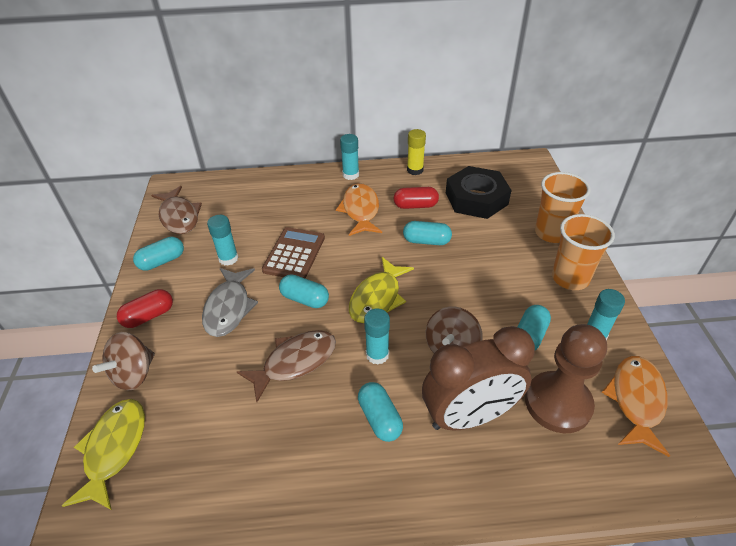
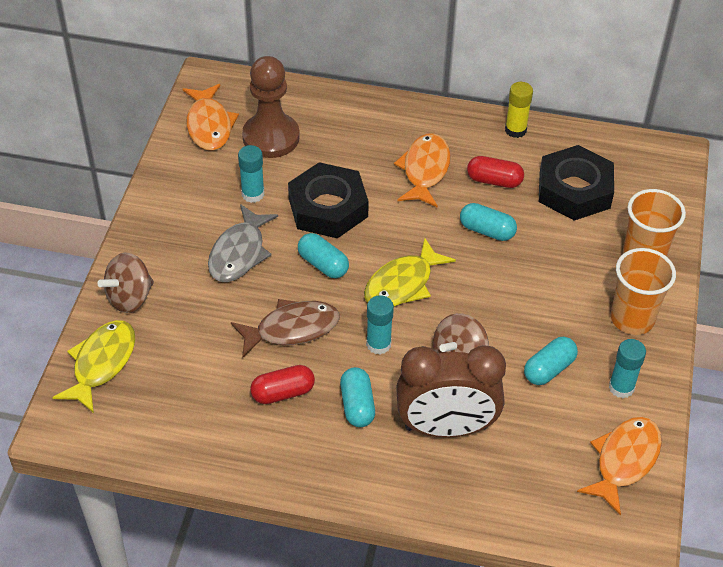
camera: 15 degrees right, 5 degrees up
(149, 316) = (154, 240): red capsule -> red capsule (283, 393)
(162, 261) = (179, 179): turquoise capsule -> none
(179, 216) = (209, 125): brown fish -> orange fish
(294, 254) = (328, 207): brown calculator -> black nut
(350, 175) = (431, 117): turquoise glue stick -> none
(558, 403) = (541, 441): brown pawn -> brown pawn (271, 137)

